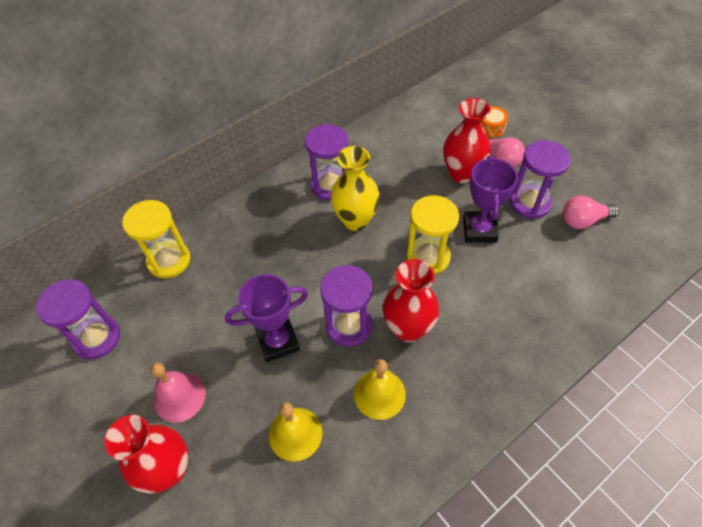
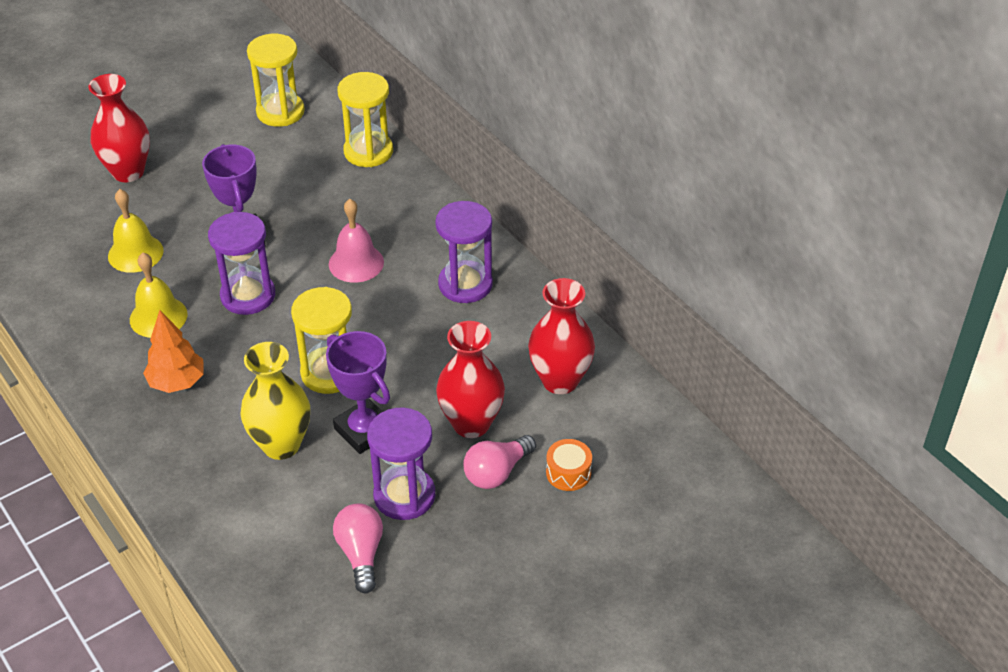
camera: 90 degrees right, 10 degrees down
(97, 338) = (280, 112): purple hourglass -> yellow hourglass
(179, 397) = (199, 173): pink bell -> pink bell (356, 263)
(356, 220) = (401, 307): yellow vase -> yellow vase (281, 445)
(408, 329) = (231, 346): red vase -> red vase (560, 380)
(454, 362) = (177, 382): none -> orange tree
(479, 230) = (364, 430): purple trophy -> purple trophy turned 45 degrees clockwise

